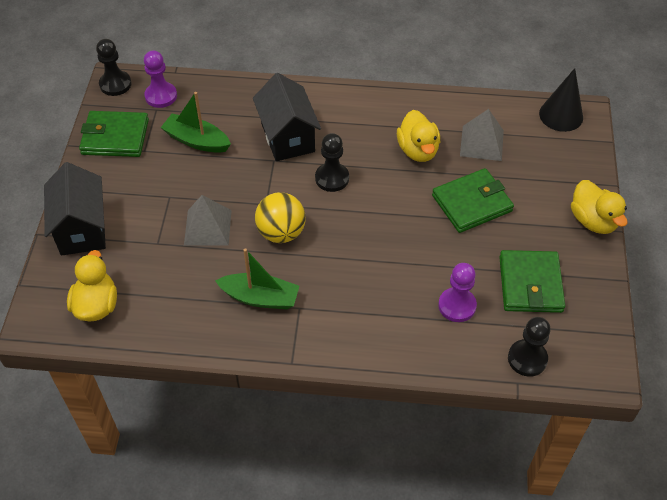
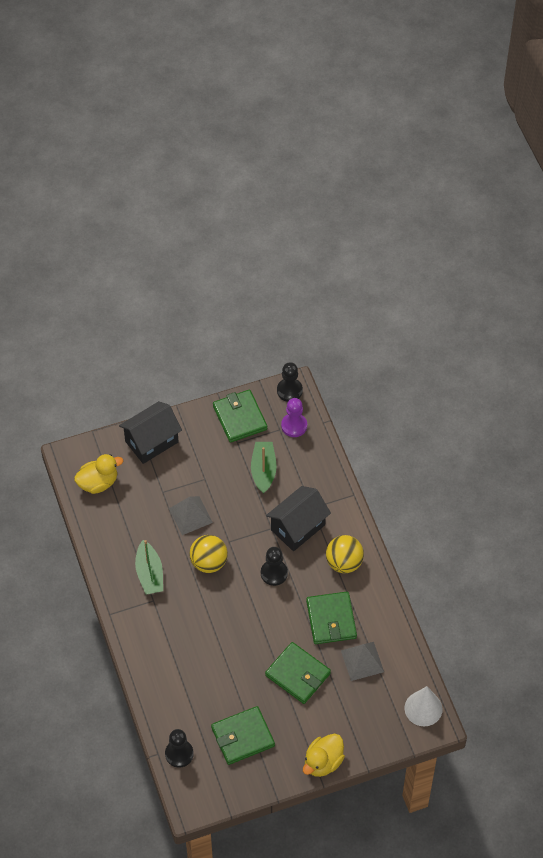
camera: 65 degrees right, 5 degrees up
(354, 115) = (344, 562): none -> yellow ball
(418, 150) = (331, 619): yellow duck -> green wallet
(457, 306) = (201, 696): purple pawn -> none
(561, 115) = (423, 708): black cone -> white cone

